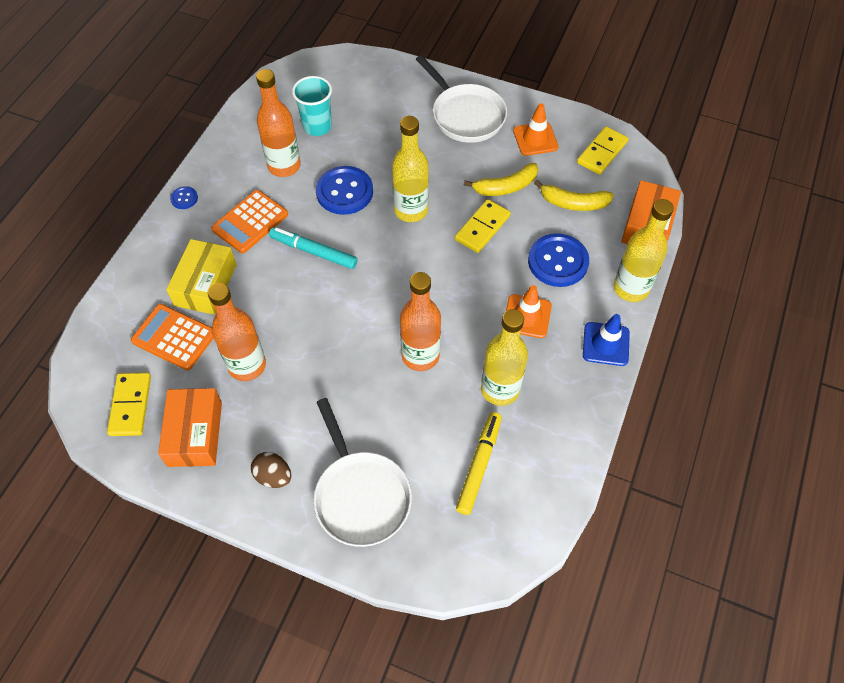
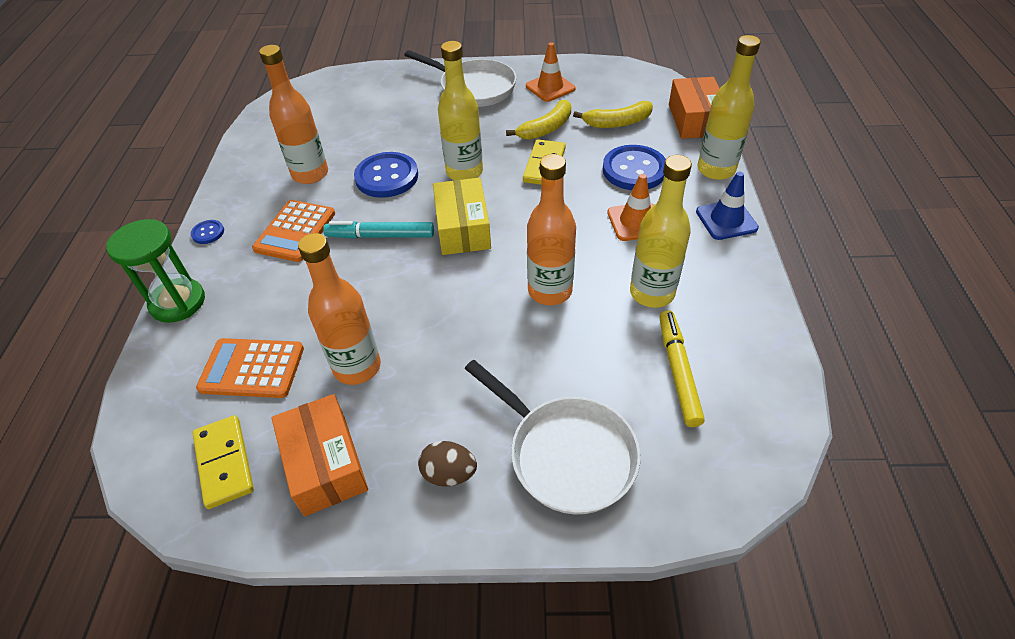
camera: 20 degrees left, 10 degrees down
(141, 257) = (178, 302): none -> green hourglass
(205, 285) = (269, 304): yellow box -> yellow box (463, 228)
(317, 126) = (330, 134): turquoise cup -> none
(602, 152) = (616, 81): yellow domino -> none

